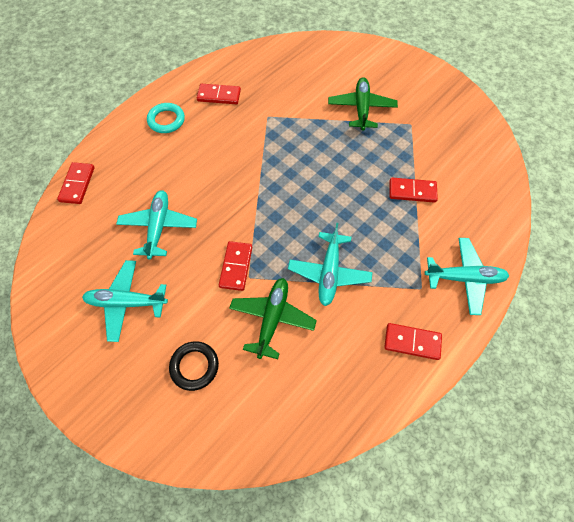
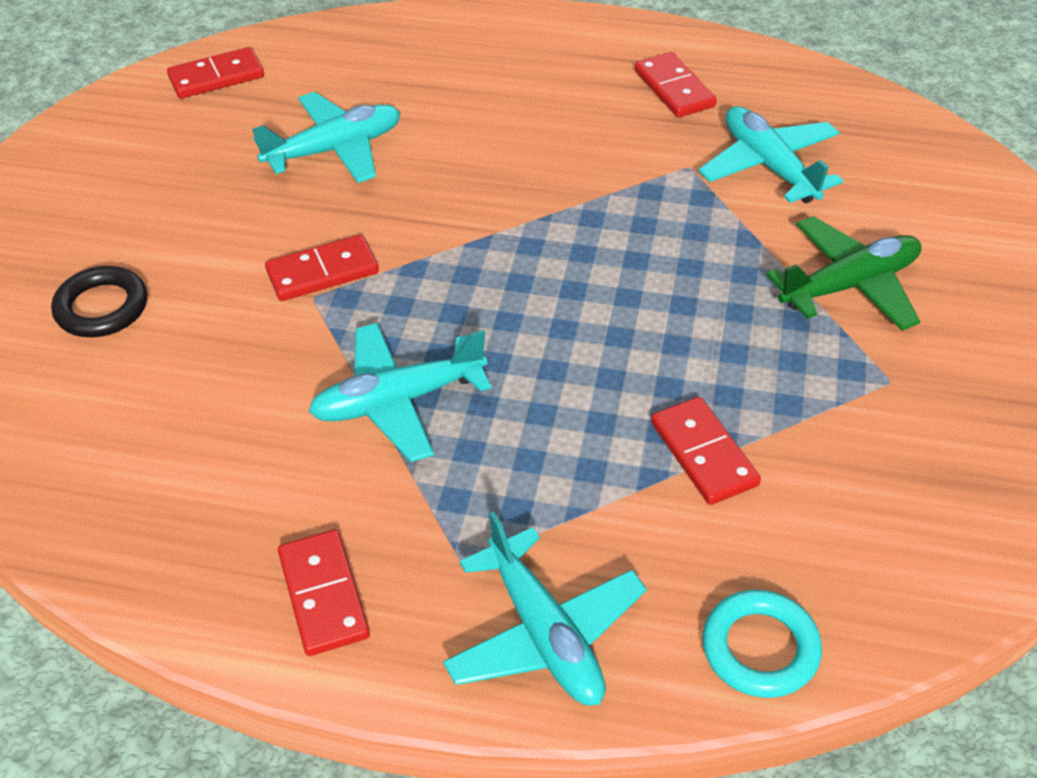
camera: 60 degrees right, 15 degrees down
(77, 184) = (348, 34): red domino -> red domino (216, 77)
(126, 302) = (172, 182): turquoise plane -> turquoise plane (769, 166)
(166, 120) = (558, 58): turquoise ring -> turquoise ring (760, 648)
(272, 319) = (247, 363): green plane -> none

